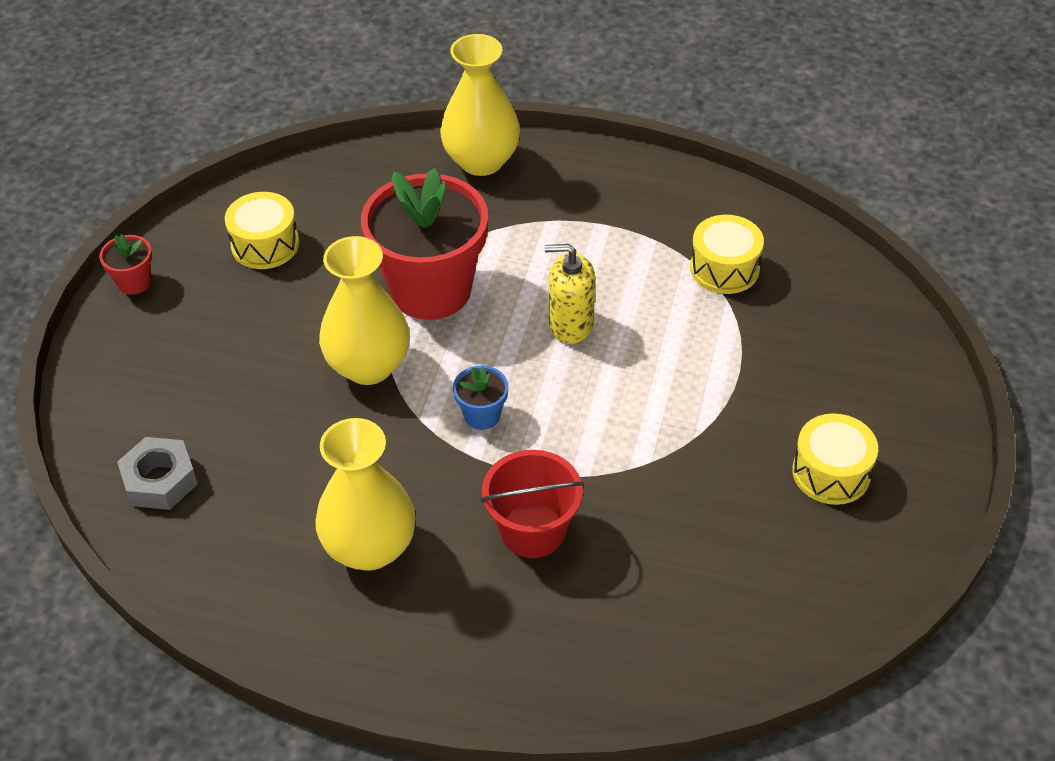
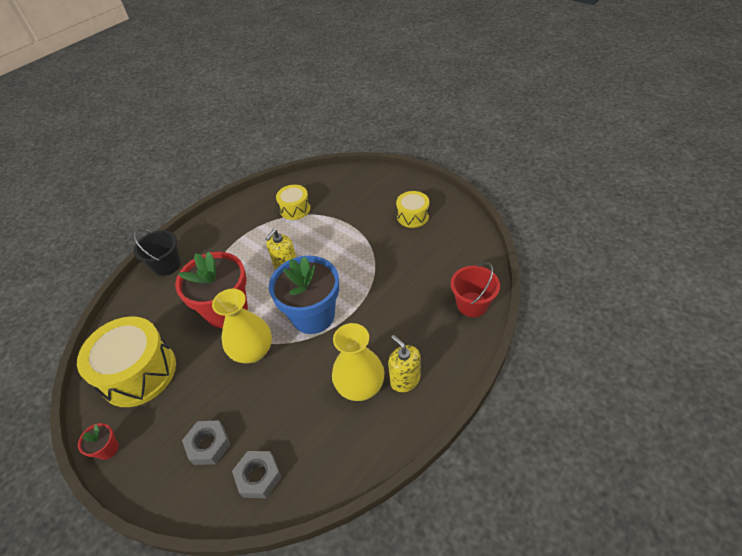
camera: 60 degrees left, 0 degrees up
(185, 394) = (208, 445): none -> grey nut
(265, 244) = (138, 372): yellow drum -> yellow drum, size x1.88
(413, 610) = (405, 379): none -> yellow soap dispenser
(481, 161) = (167, 265): yellow vase -> black bucket
(482, 415) = (313, 316): blue flower pot -> blue flower pot, size x2.40
(532, 530) = (386, 319): red bucket -> red bucket (472, 304)

